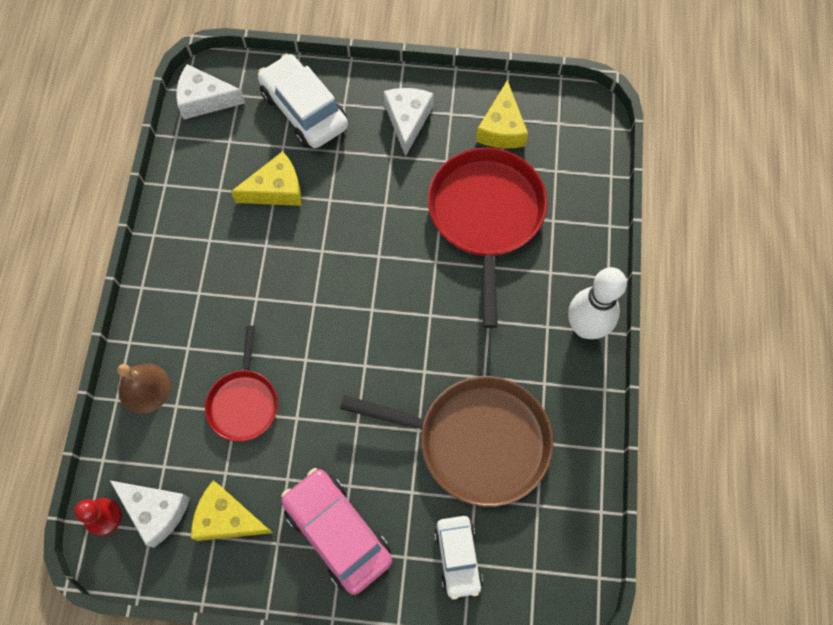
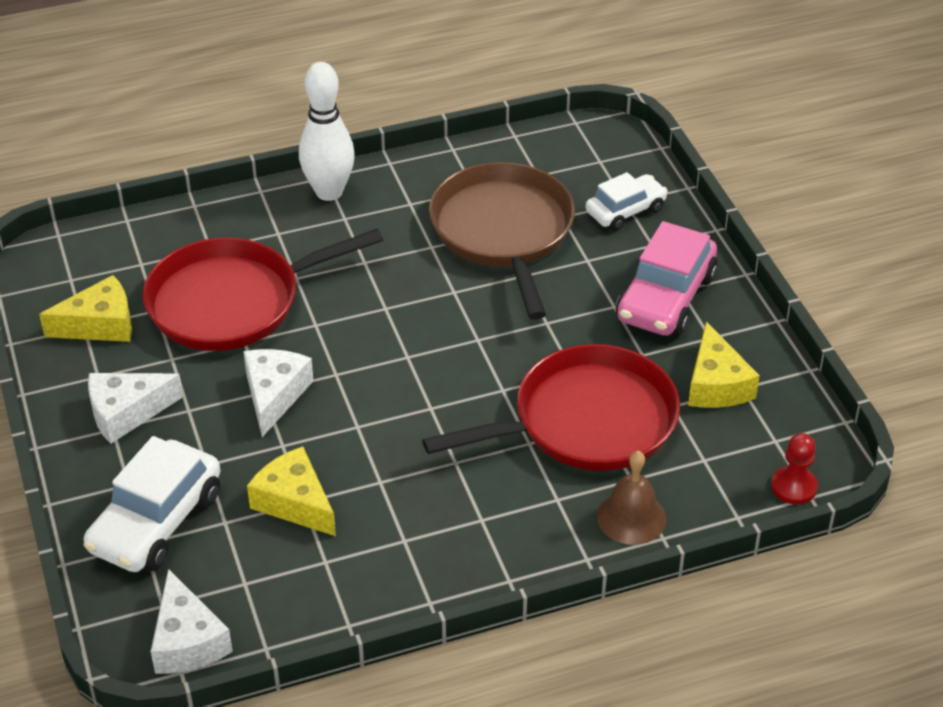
camera: 115 degrees left, 25 degrees down
(156, 511) = (753, 445): white cheese -> white cheese (274, 395)
(244, 403) = (587, 421): red pan -> red pan, size x1.77

